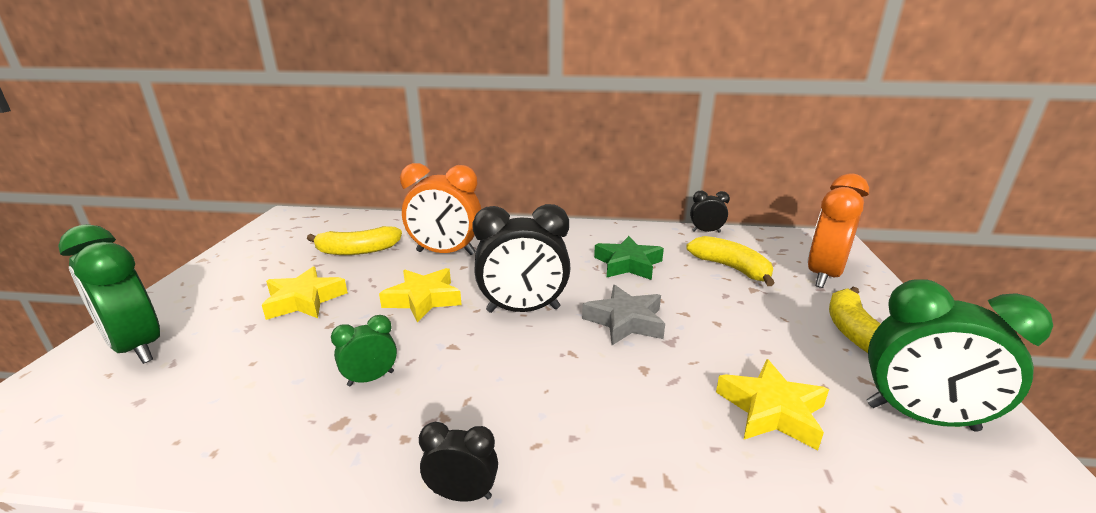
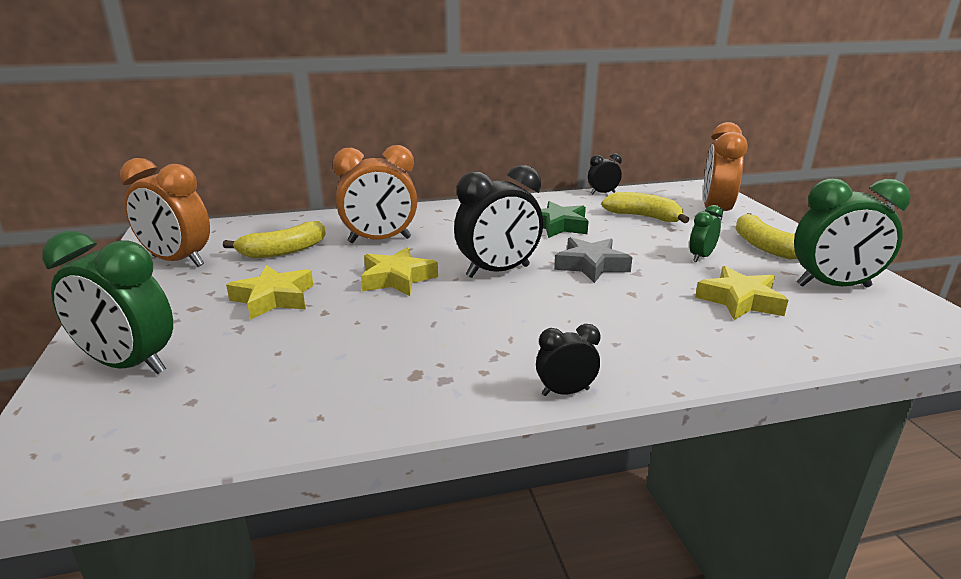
camera: 20 degrees left, 0 degrees up
(272, 246) = (177, 261): none -> orange clock
(371, 378) = (410, 341): green clock -> green clock (701, 257)

